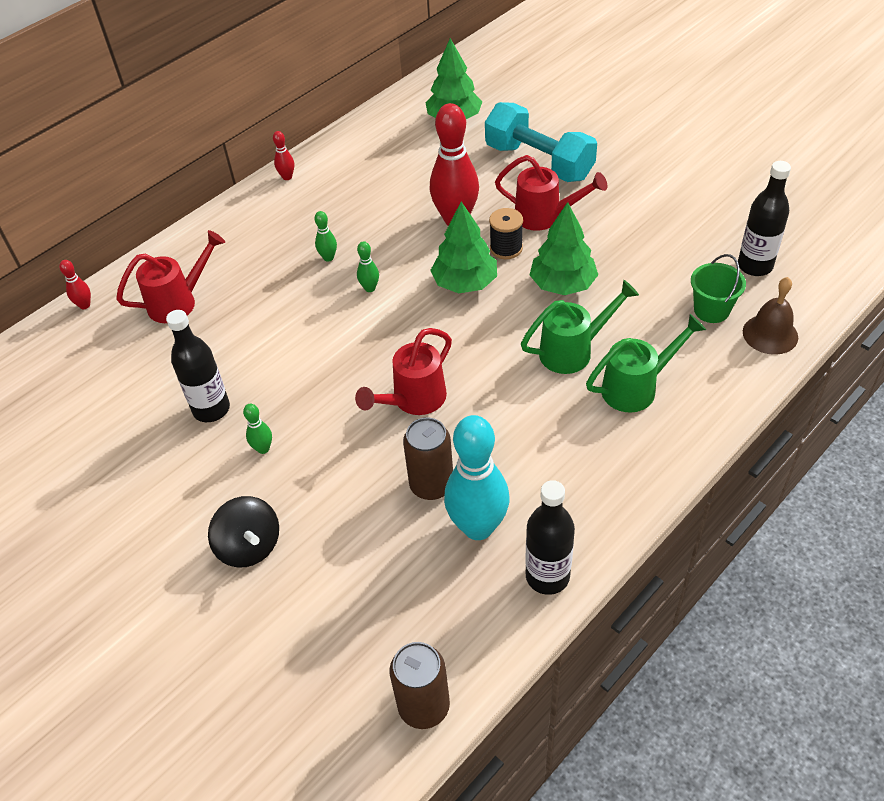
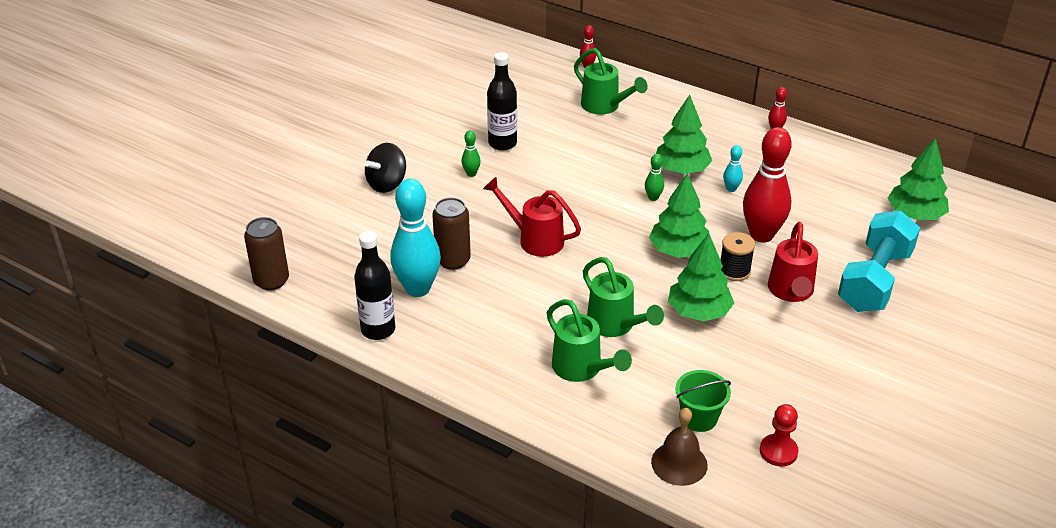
camera: 75 degrees right, 10 degrees down
(179, 302) = (604, 106): red watering can -> green watering can
(328, 257) = (681, 170): green bowling pin -> green tree
(375, 227) = (731, 189): none -> turquoise bowling pin
(755, 266) = (778, 451): black bottle -> red pawn

